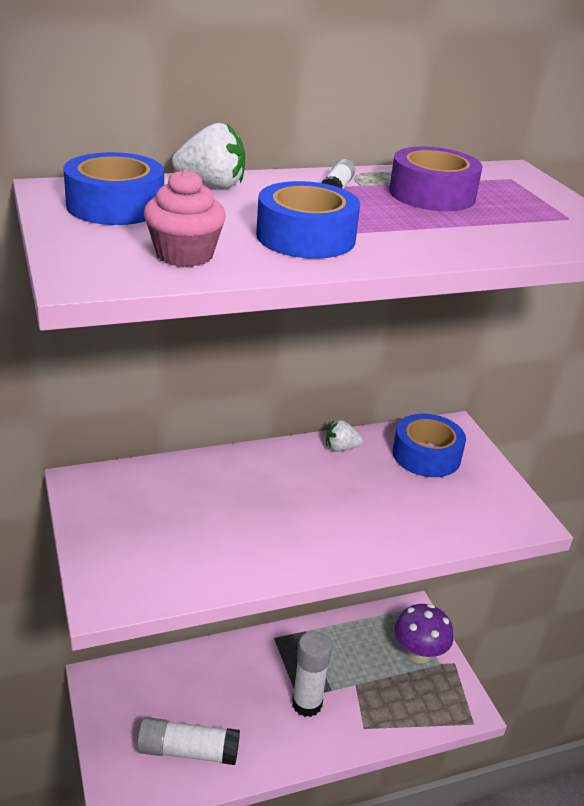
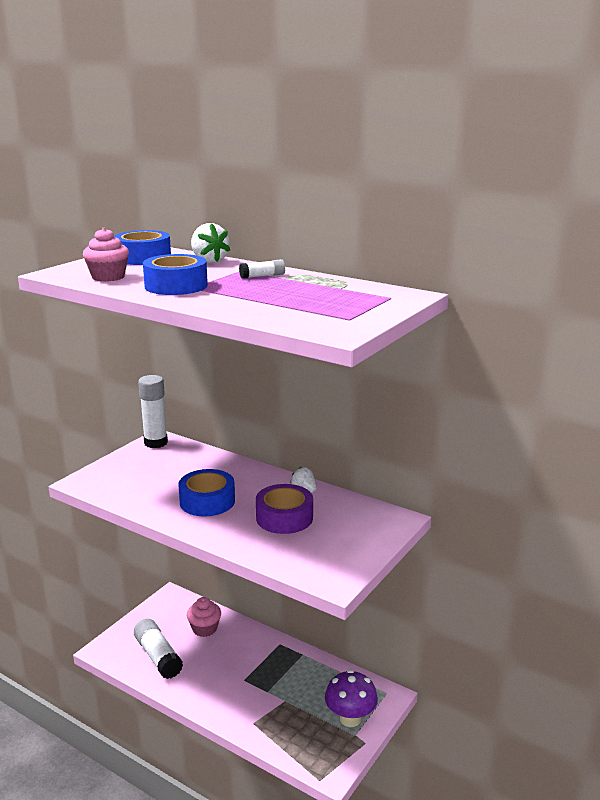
camera: 55 degrees right, 10 degrees down
(186, 682) = (204, 628): none -> pink cupcake
(307, 704) = (243, 686): white glue stick -> white glue stick (156, 443)
(426, 455) = (346, 520): blue tape -> blue tape (207, 501)
(432, 194) = (307, 290): purple tape -> purple tape (284, 517)

